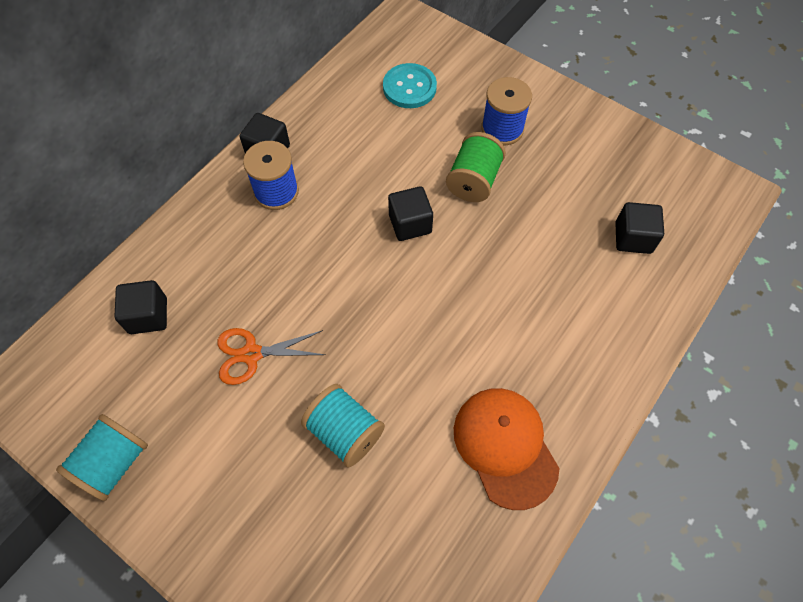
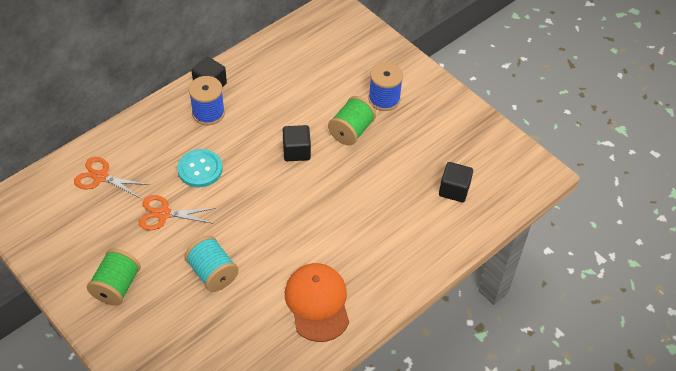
camera: 10 degrees right, 10 degrees down
(114, 463) = (58, 261): turquoise spool -> none
(148, 316) = (100, 177): black cube -> orange scissors
(211, 484) = (117, 286): none -> green spool
(409, 87) = (325, 58): turquoise button -> turquoise button (200, 169)

